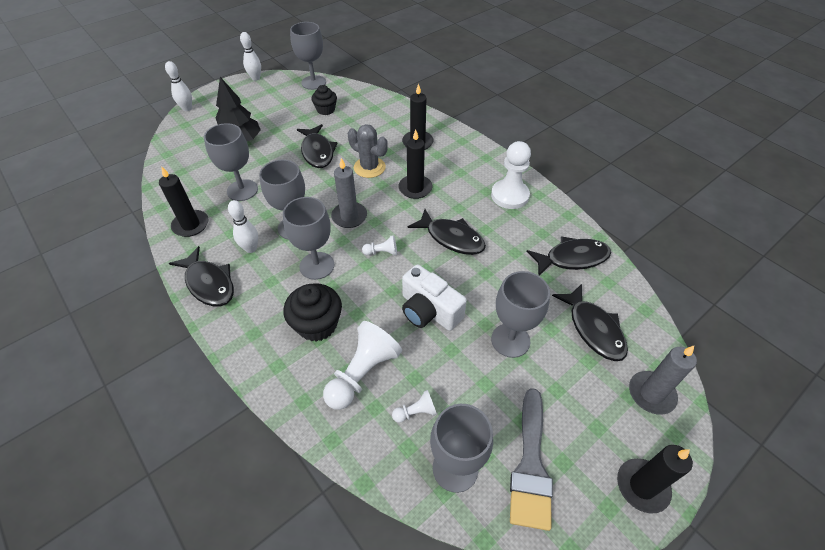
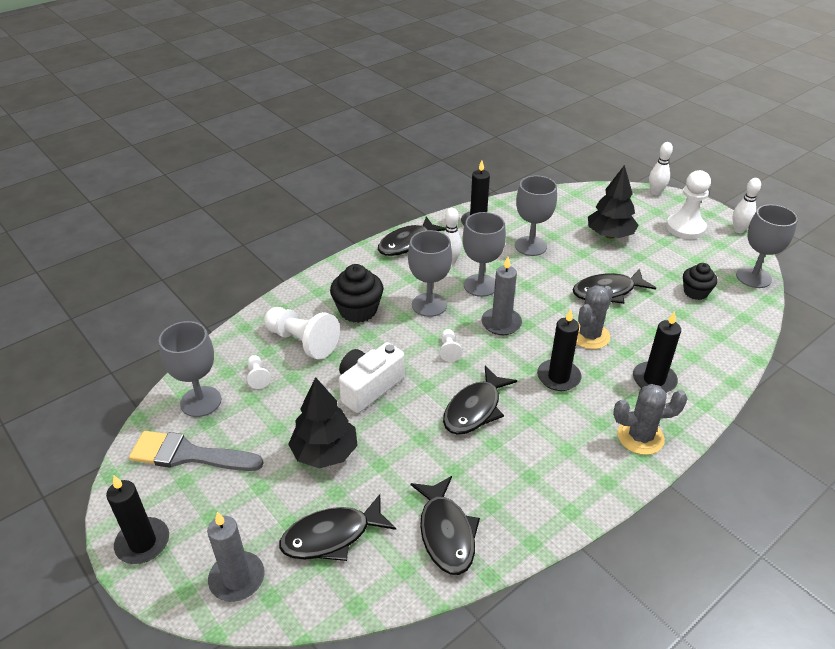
camera: 90 degrees right, 10 degrees down
(471, 156) = (640, 437): none -> grey cactus
(509, 195) = (562, 475): white pawn -> white pawn (685, 228)
(510, 340) = (325, 452): grey goblet -> black tree

